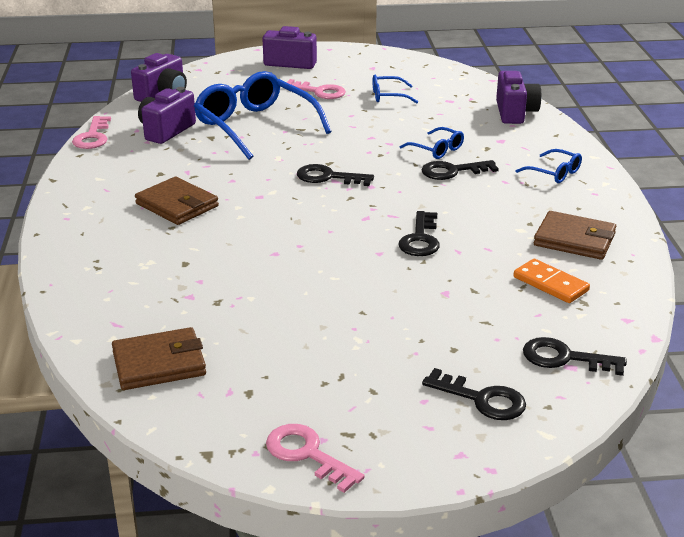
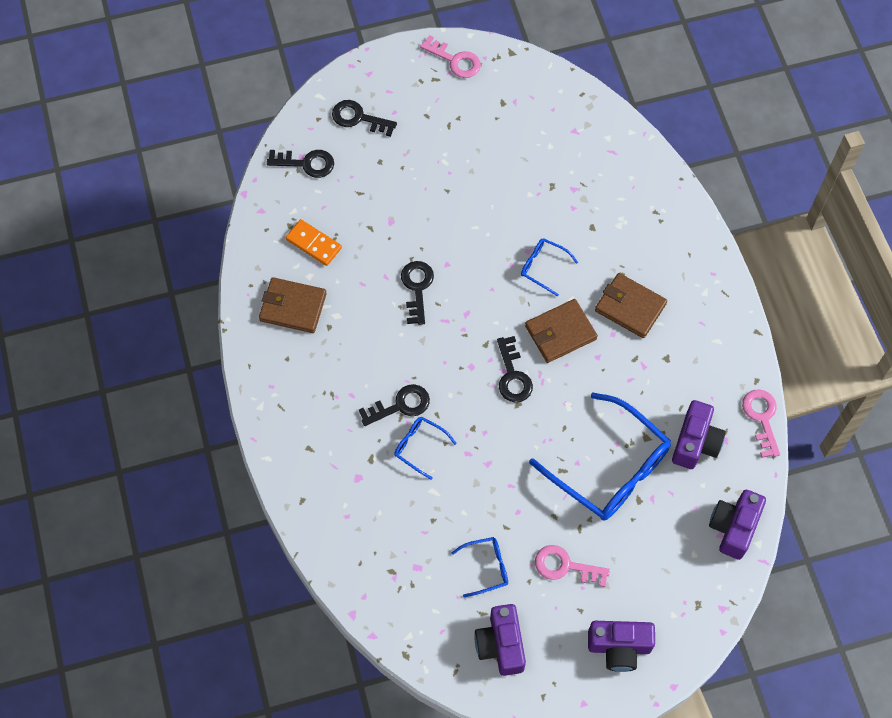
camera: 170 degrees right, 35 degrees up
(159, 363) = (567, 118): brown wallet -> brown wallet (560, 332)
(328, 177) = (513, 376): black key -> black key turned 75 degrees clockwise
(515, 113) = (344, 546): purple camera -> purple camera (501, 645)
(554, 173) = (306, 417): blue glasses -> blue glasses (543, 267)

